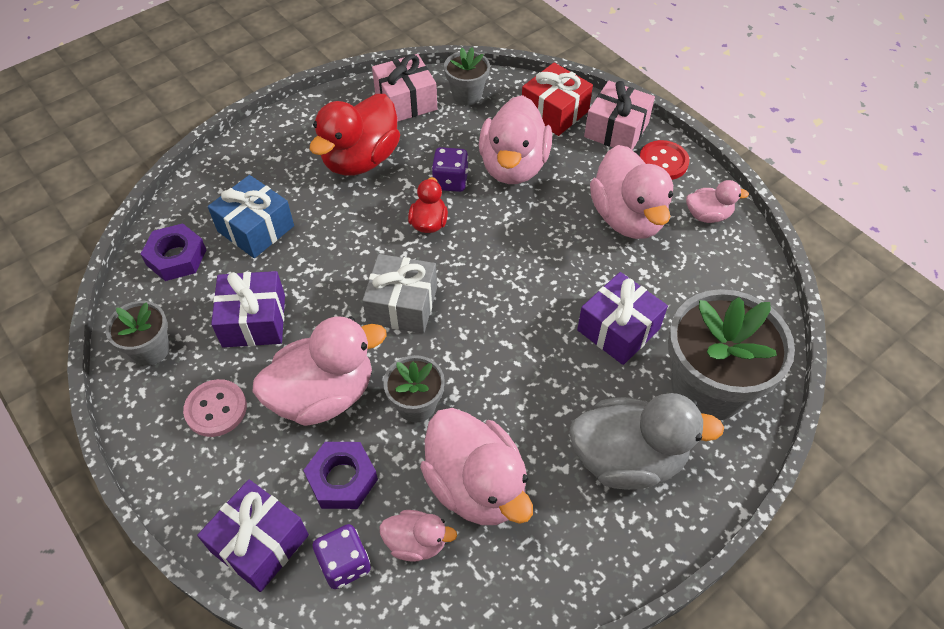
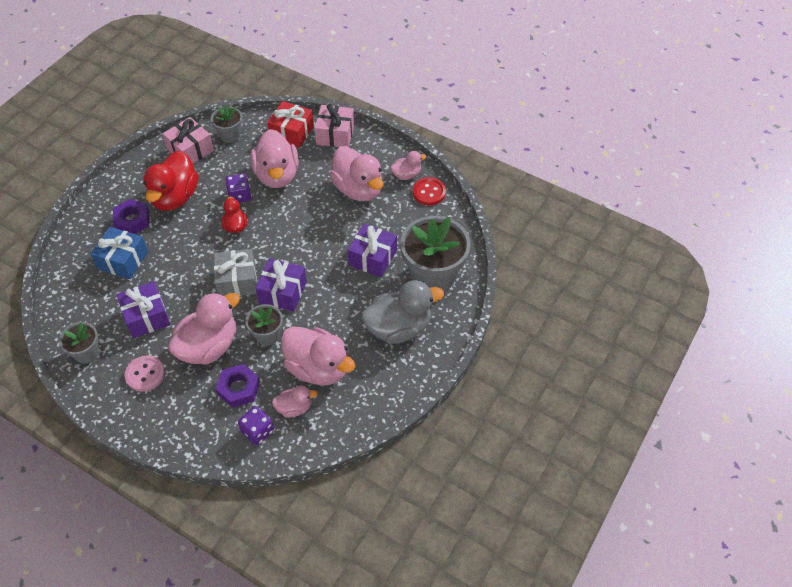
camera: 20 degrees left, 0 degrees up
(176, 257) = (77, 293): purple nut -> purple nut (132, 220)
(259, 543) = (204, 437): purple gift -> purple gift (283, 292)
(663, 162) = (370, 148): red button -> red button (429, 192)

